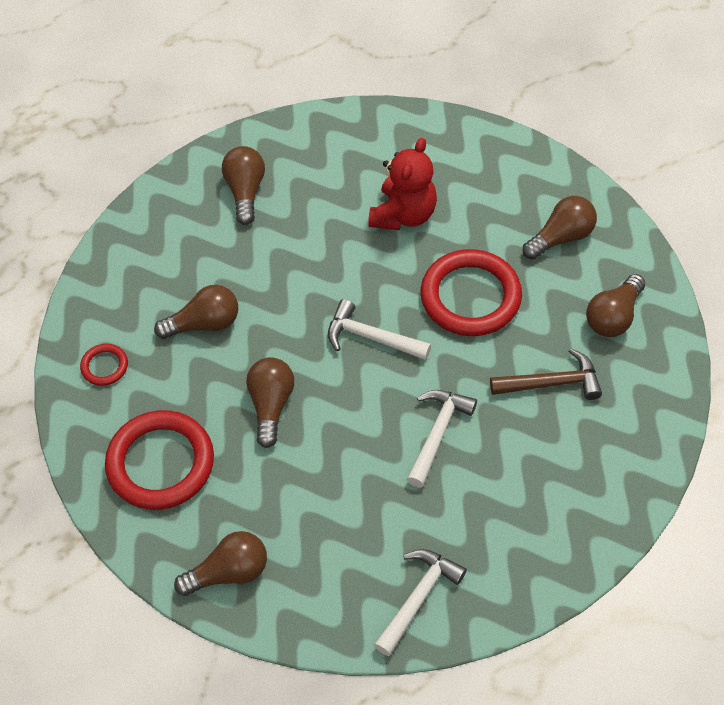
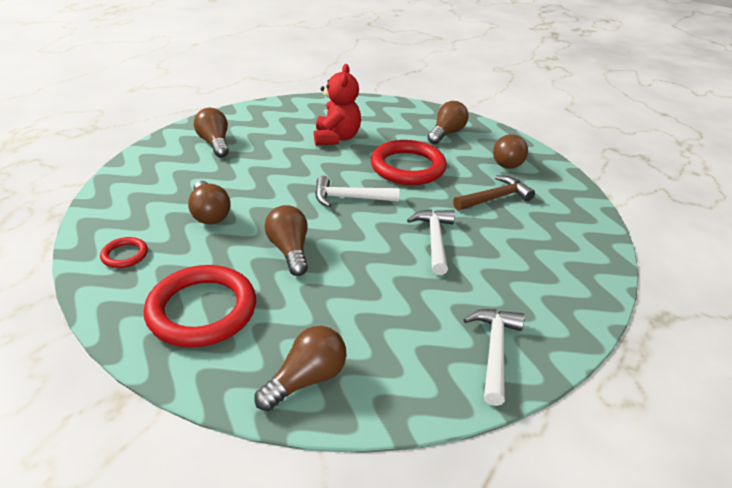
camera: 25 degrees left, 20 degrees down
(204, 324) = (209, 213): brown light bulb -> brown light bulb turned 105 degrees clockwise

